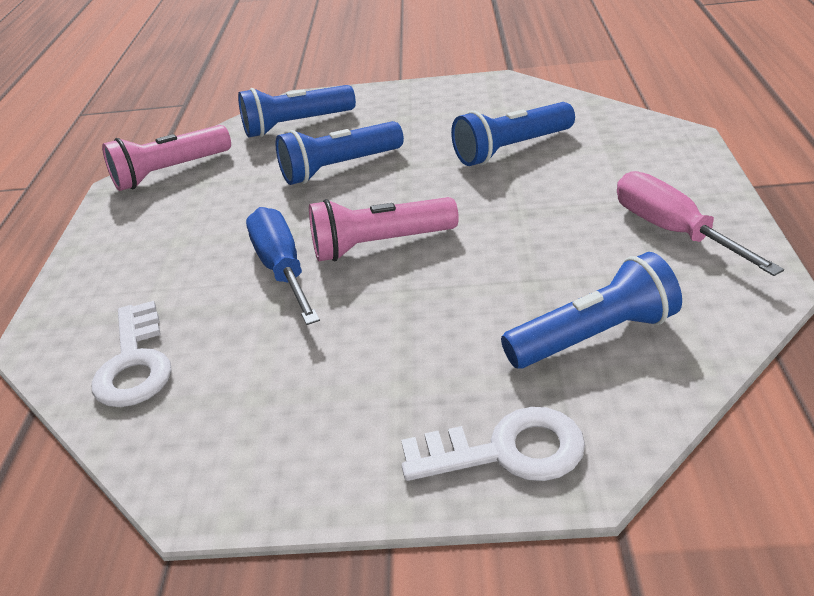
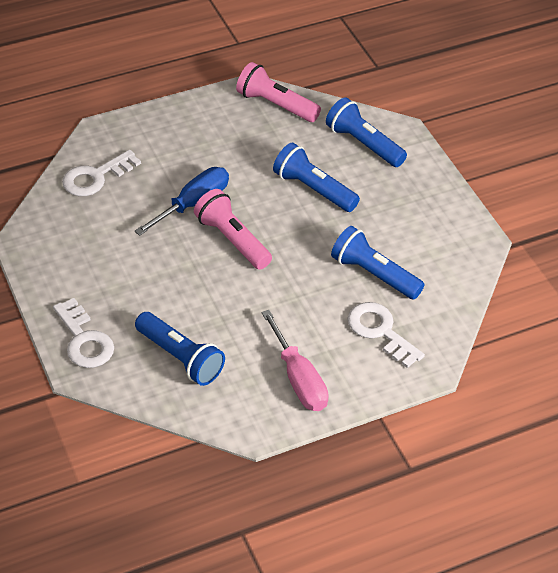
camera: 60 degrees right, 10 degrees up
(609, 159) = (380, 331): none -> white key
(673, 231) = (298, 379): pink screwdriver -> pink screwdriver turned 120 degrees clockwise

